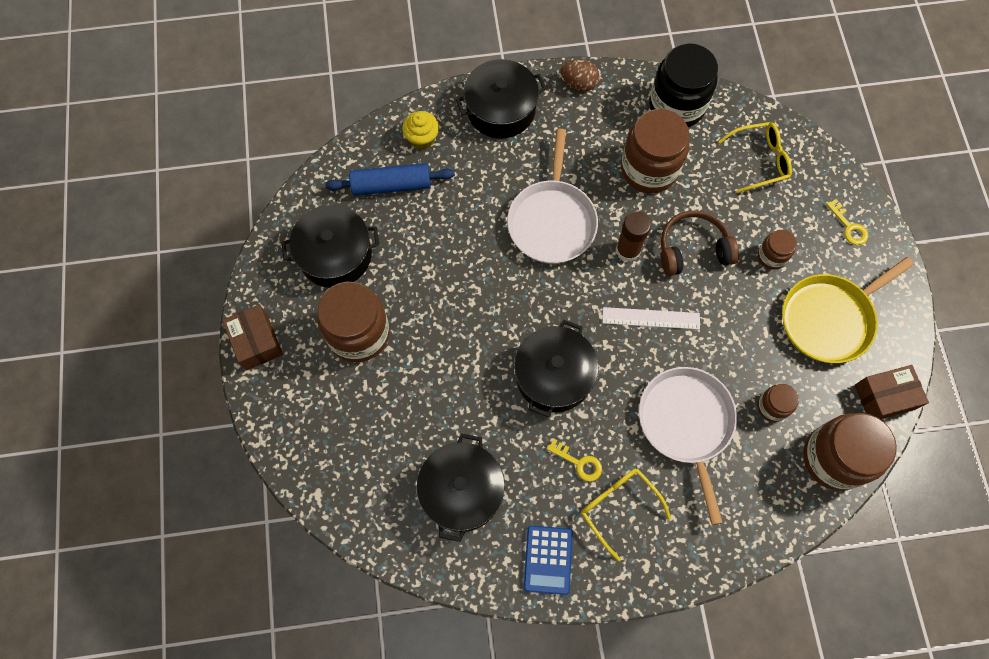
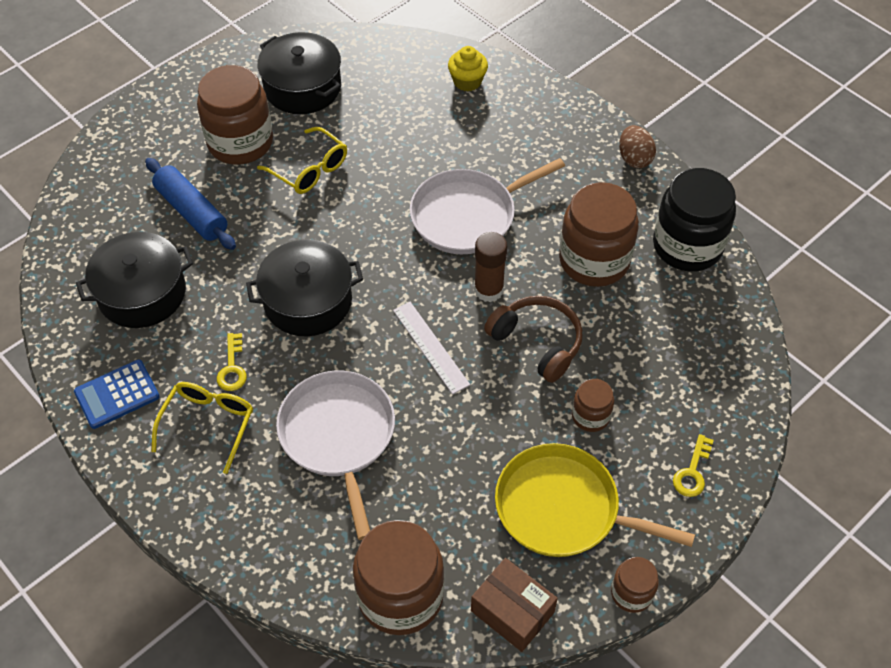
camera: 55 degrees right, 15 degrees down
(256, 342) = (181, 83): brown box -> none
(391, 185) = (402, 86): blue rolling pin -> blue rolling pin (192, 211)
(501, 109) = (549, 118): black pot -> none
(686, 424) = (339, 436): white pan -> white pan turned 60 degrees counterclockwise
(760, 160) = (694, 348): yellow glasses -> yellow glasses (310, 170)
(772, 407) = (416, 505): brown jar -> brown jar (631, 593)

